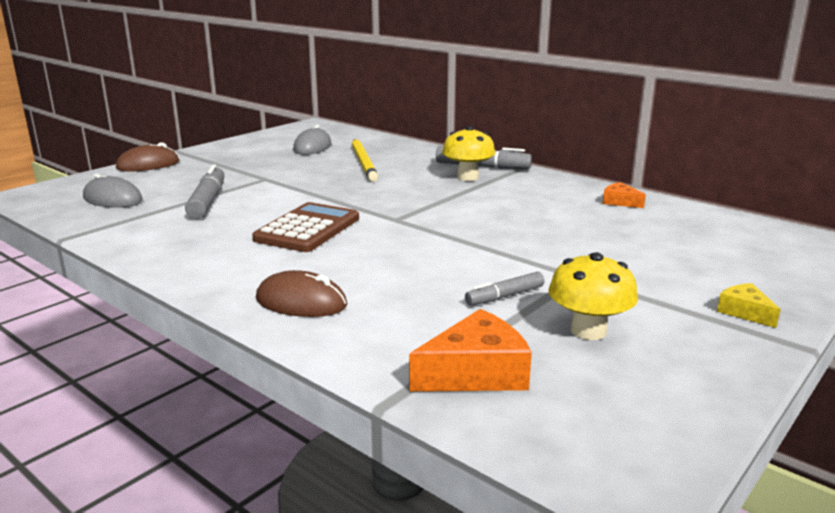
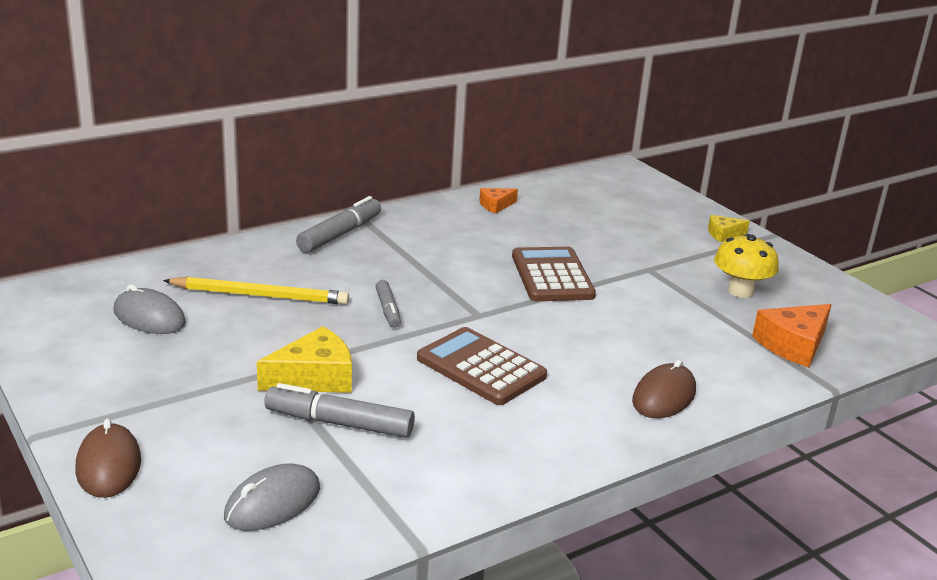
camera: 75 degrees left, 5 degrees up
(263, 188) = (314, 377): none -> yellow cheese
(468, 177) = (371, 250): yellow mushroom -> none
(476, 373) = (793, 345): orange cheese -> orange cheese turned 120 degrees counterclockwise
(501, 236) = (552, 276): none -> brown calculator
(504, 296) = (677, 305): grey marker -> grey marker (388, 310)

